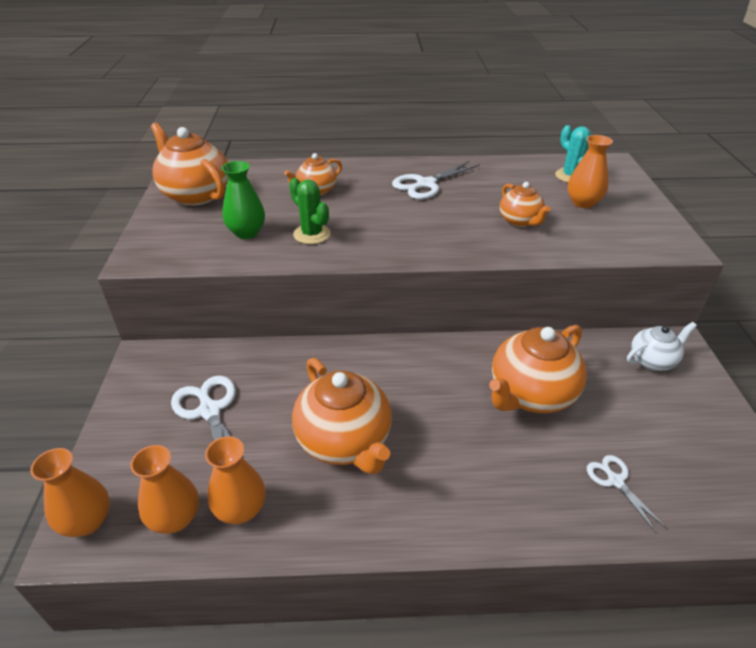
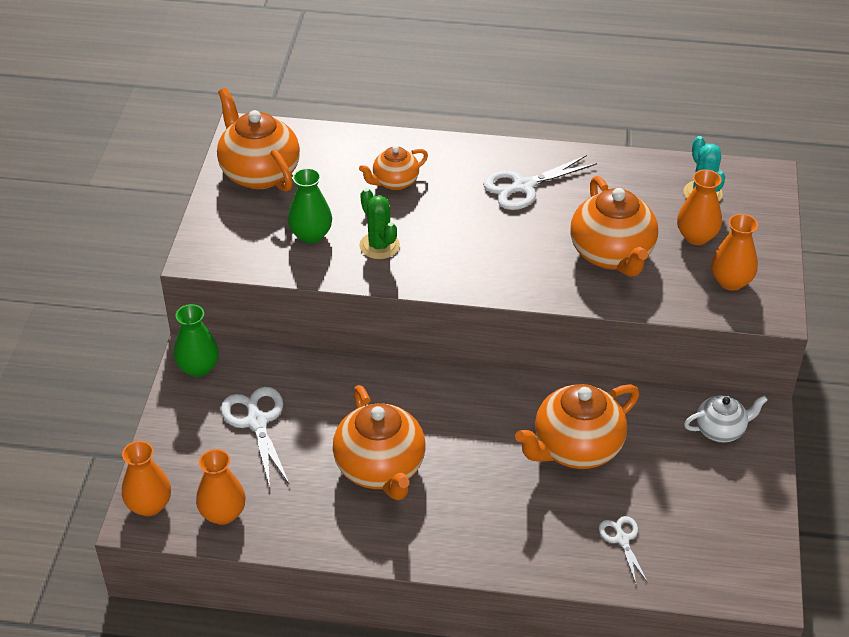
camera: 10 degrees right, 5 degrees up
(148, 367) = (198, 368): none -> green vase
(241, 509) = (279, 514): orange vase -> orange vase (731, 281)
(520, 221) = (612, 255): orange teapot -> orange teapot, size x1.77

